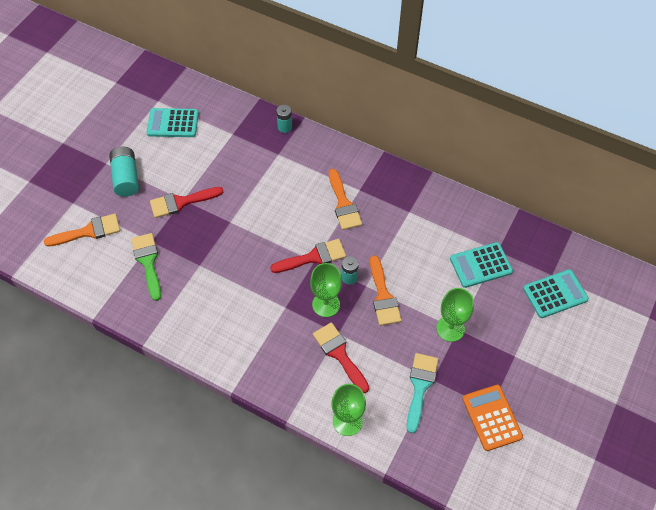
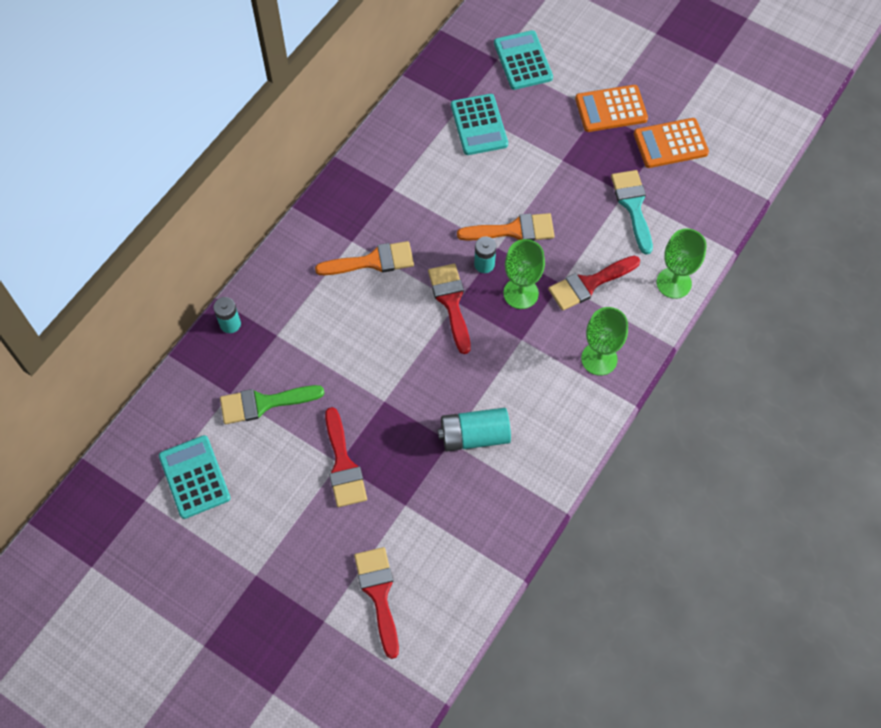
camera: 85 degrees left, 5 degrees up
(88, 231) = (379, 594): orange brush -> red brush
(126, 178) = (288, 543): turquoise battery -> turquoise battery (474, 436)
(148, 262) = (439, 508): green brush -> green brush (264, 403)
(173, 123) = (194, 477): turquoise calculator -> turquoise calculator turned 150 degrees clockwise
(420, 386) = (633, 206): turquoise brush -> turquoise brush turned 60 degrees clockwise
(450, 328) = (561, 167): green goblet -> green goblet (599, 359)
(519, 366) = (611, 109): none -> orange calculator

